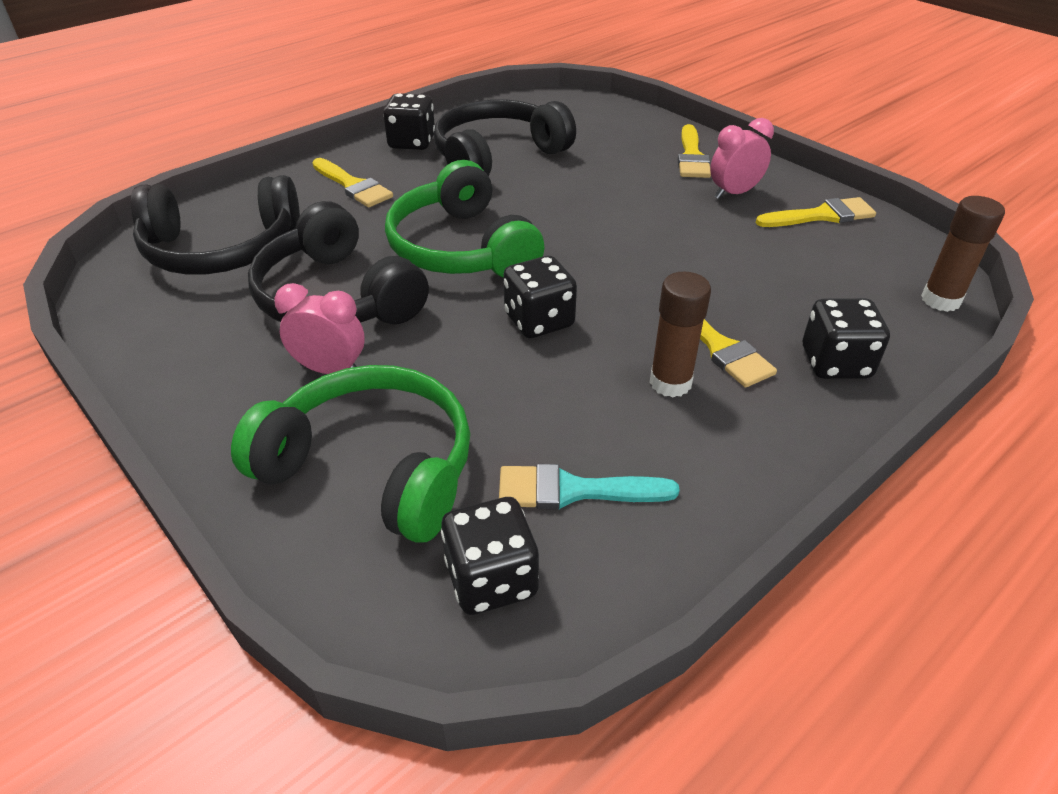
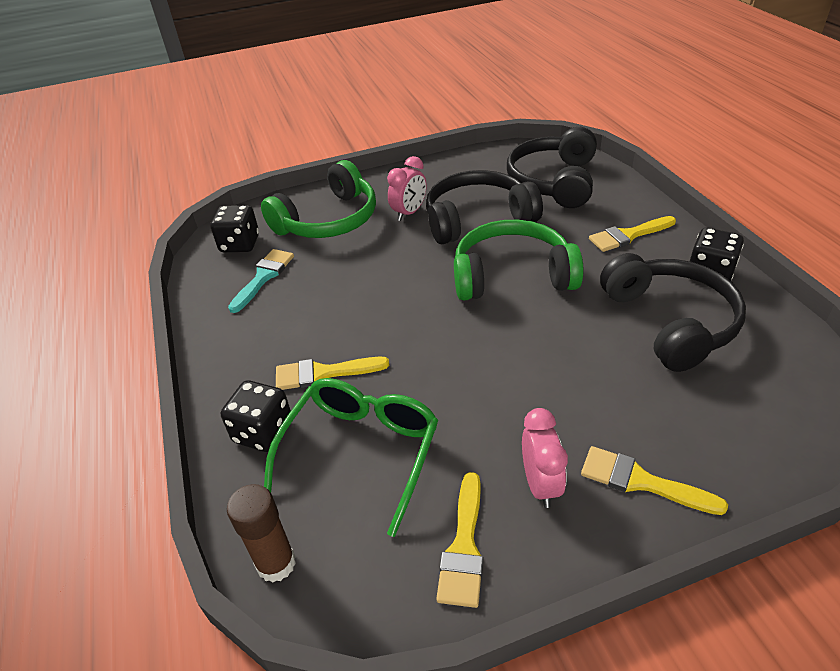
camera: 115 degrees right, 0 degrees up
(539, 321) = (405, 295): black dice -> none
(670, 383) = (308, 337): brown glue stick -> none
(793, 287) = (360, 453): none -> green glasses

